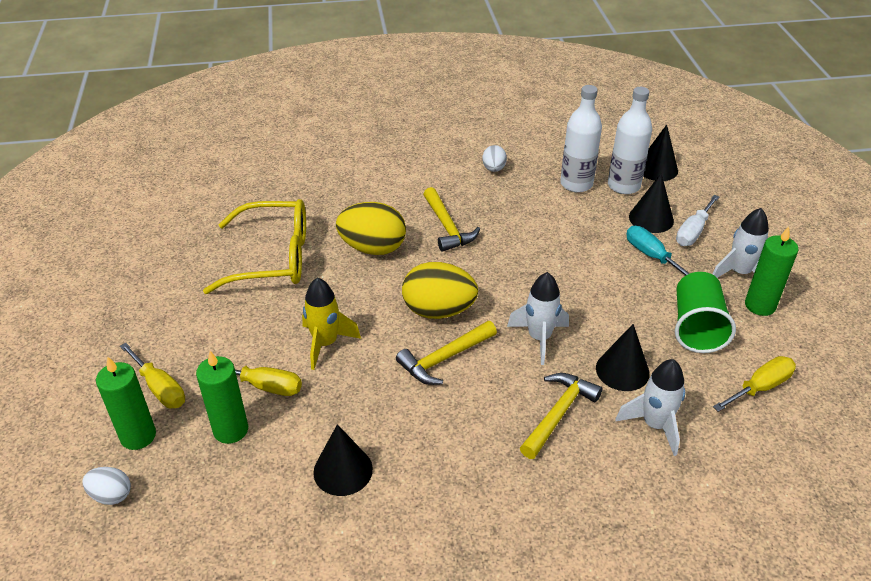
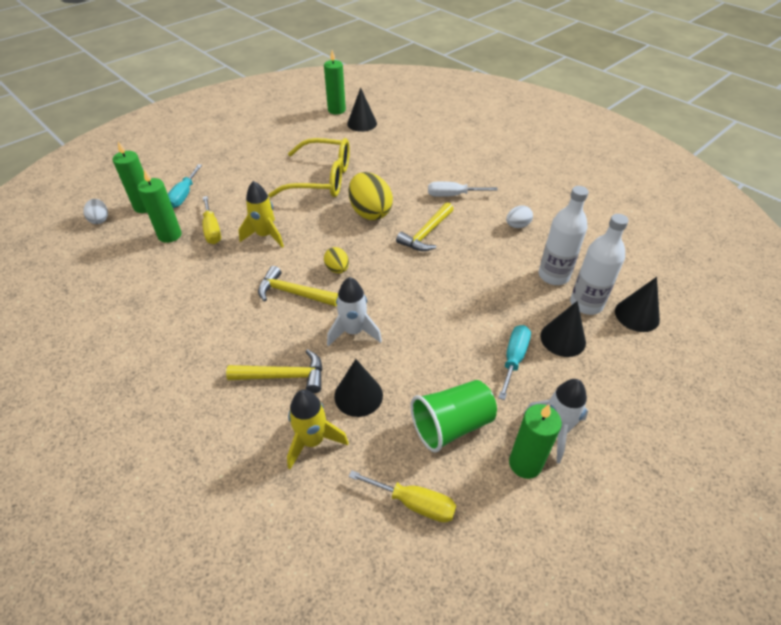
camera: 55 degrees right, 5 degrees up
(150, 188) = (336, 110): none -> green candle
(160, 388) = (184, 195): yellow screwdriver -> turquoise screwdriver
(272, 258) = (321, 179): yellow glasses -> yellow glasses turned 45 degrees counterclockwise
(343, 470) = (165, 294): black cone -> black cone (362, 123)
(438, 311) = (337, 269): yellow egg -> yellow egg, size x0.52
(654, 425) = (313, 441): white rocket -> yellow rocket
(693, 232) = (577, 374): white screwdriver -> white screwdriver (452, 195)

